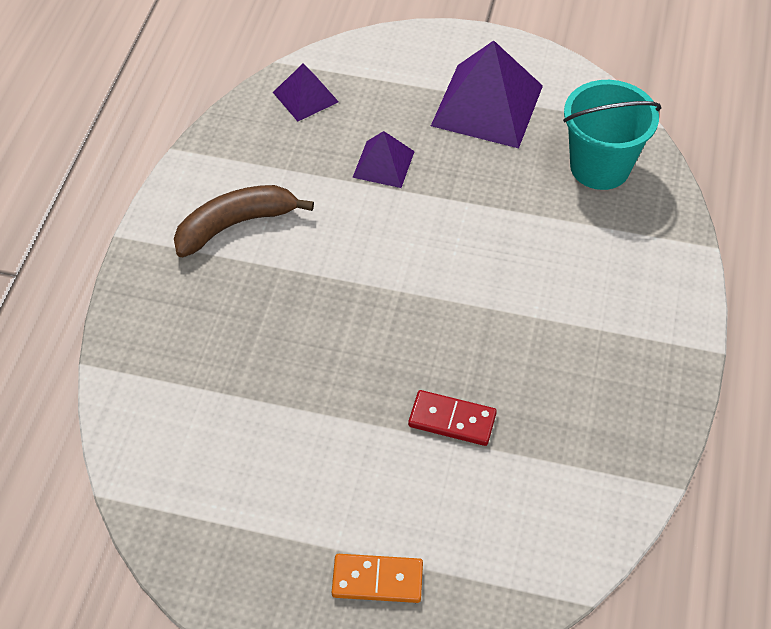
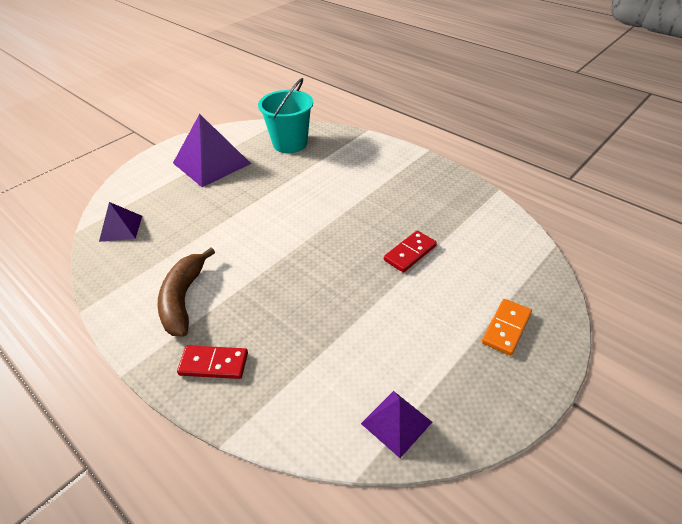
camera: 60 degrees left, 10 degrees down
(166, 304) = (214, 364): none -> red domino
(383, 164) = (208, 214): purple pyramid -> purple pyramid (396, 422)

